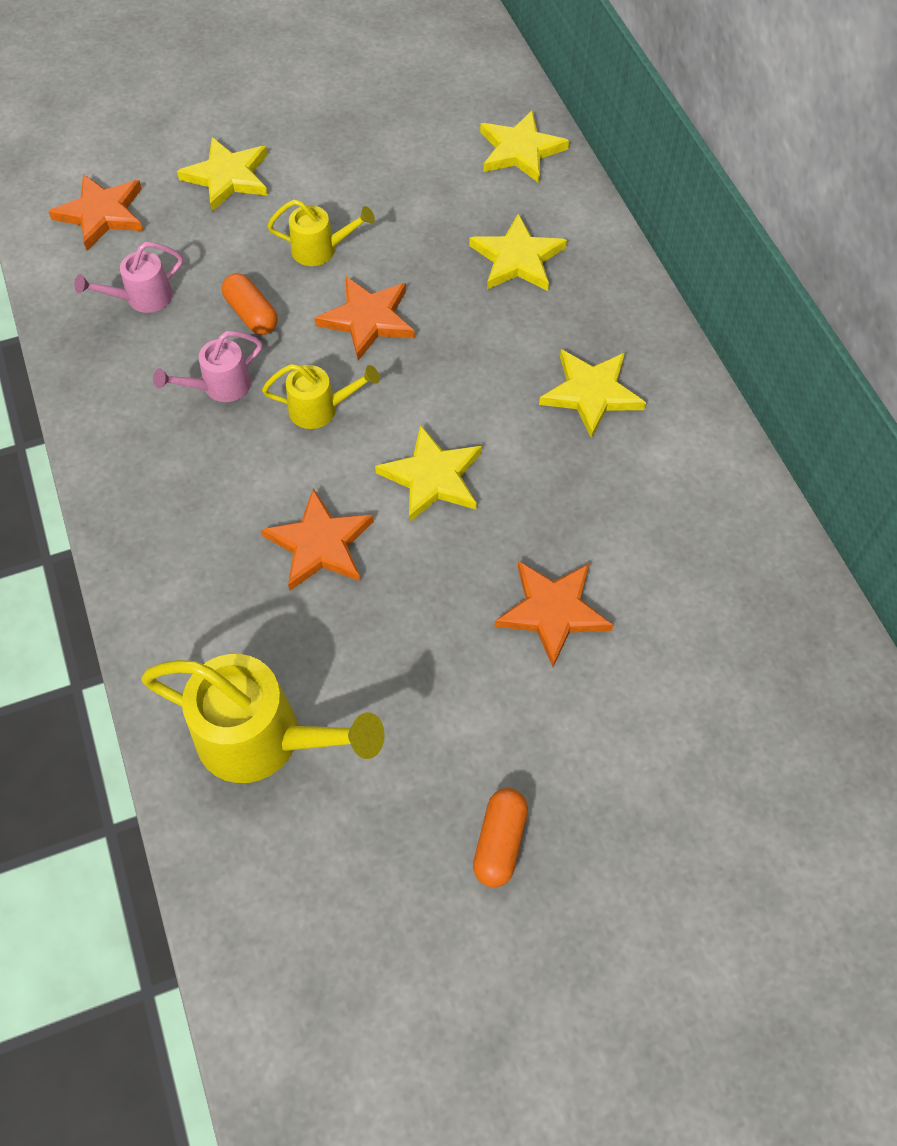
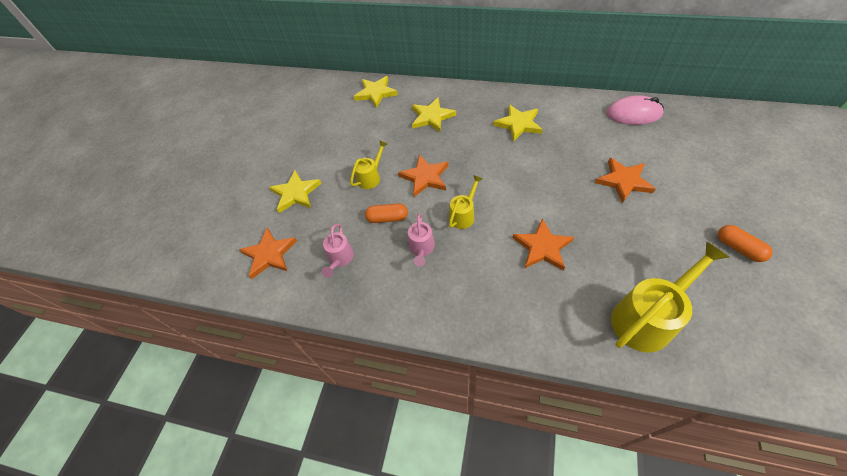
camera: 50 degrees left, 5 degrees down
(432, 477) = (529, 191): yellow star -> none
(759, 569) = (633, 114): none -> pink mouse

